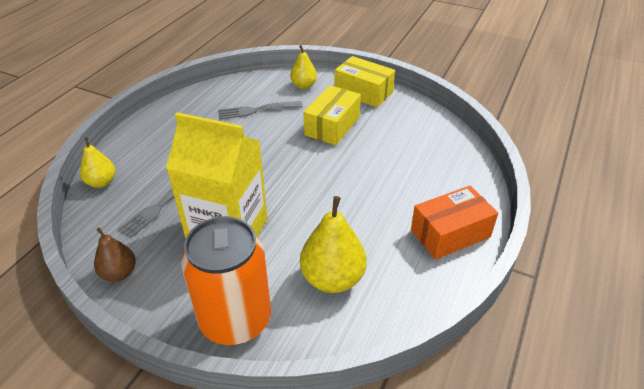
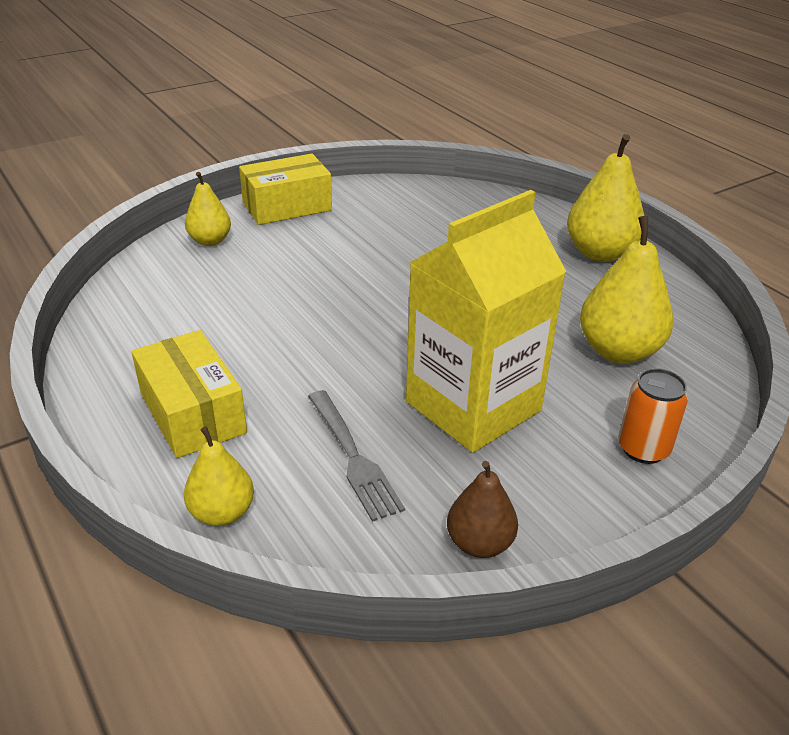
camera: 60 degrees left, 5 degrees down
(235, 319) = (643, 449): orange can -> orange can, size x0.50
(256, 110) = (218, 297): grey fork -> none
(332, 126) = (332, 252): yellow box -> yellow box (192, 413)
(450, 233) = (599, 253): orange box -> yellow pear

